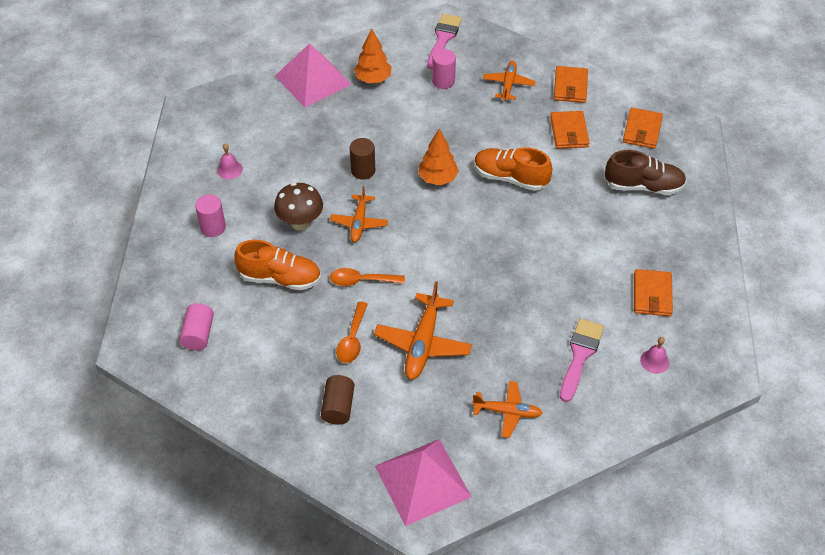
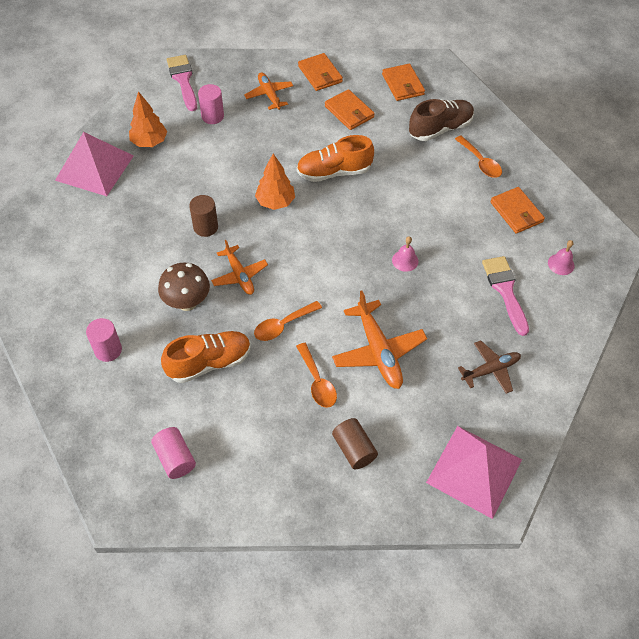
camera: 35 degrees left, 5 degrees up
(229, 169) = (80, 287): pink bell -> pink bell (405, 260)
(507, 412) = (490, 370): orange plane -> brown plane
(656, 234) = (480, 162): none -> orange spoon

